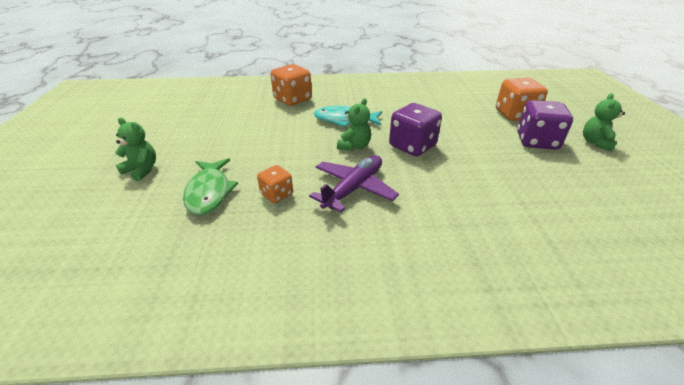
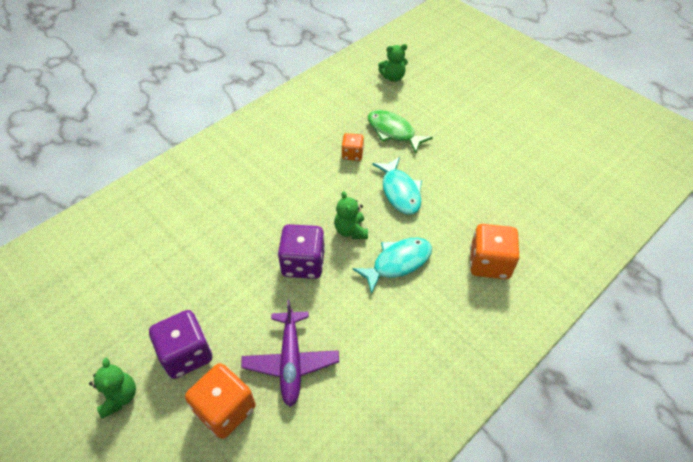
camera: 140 degrees right, 15 degrees up
(142, 170) = (459, 119): green teddy bear -> green teddy bear (393, 77)
(284, 149) = (400, 191): none -> turquoise fish
(354, 188) = (309, 188): purple plane -> purple plane (291, 362)

